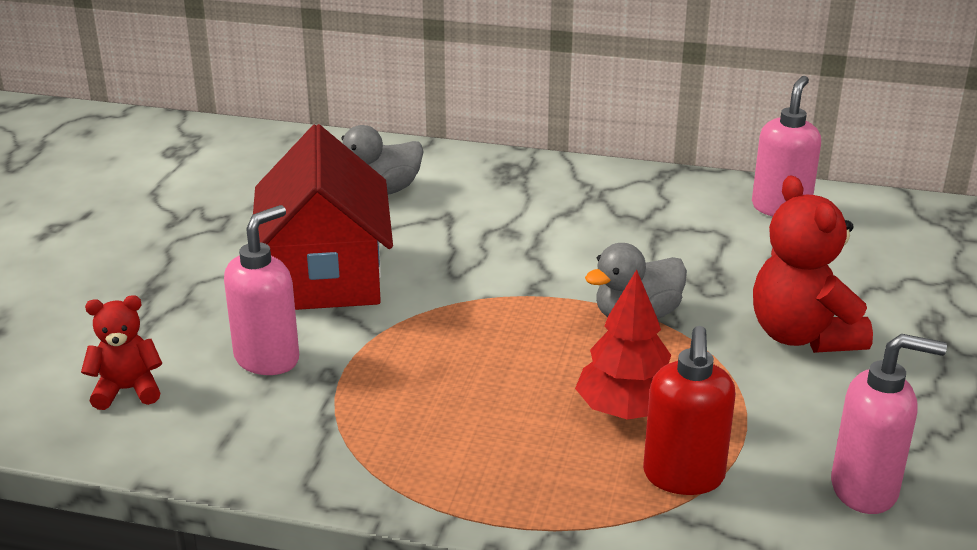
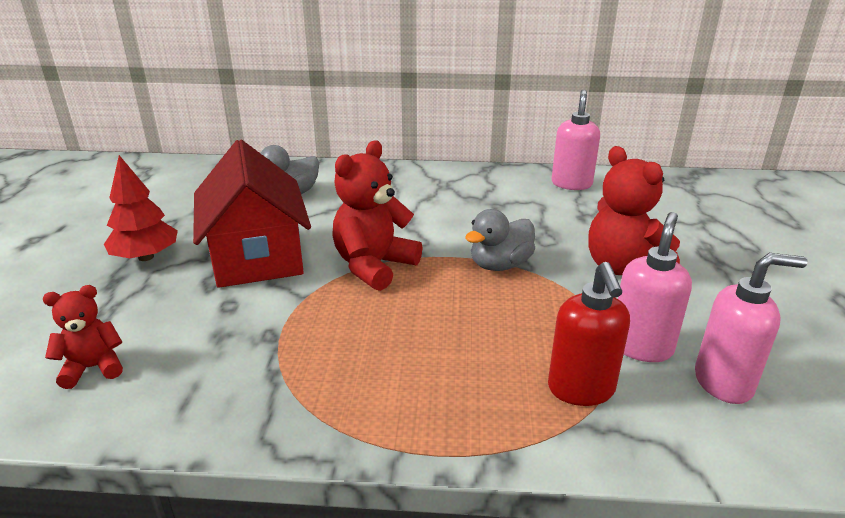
camera: 10 degrees left, 0 degrees up
(268, 359) = (217, 327): pink soap dispenser -> pink soap dispenser (641, 347)
(471, 302) = (374, 266): none -> red teddy bear
(626, 411) = (516, 339): red tree -> red tree (146, 257)

